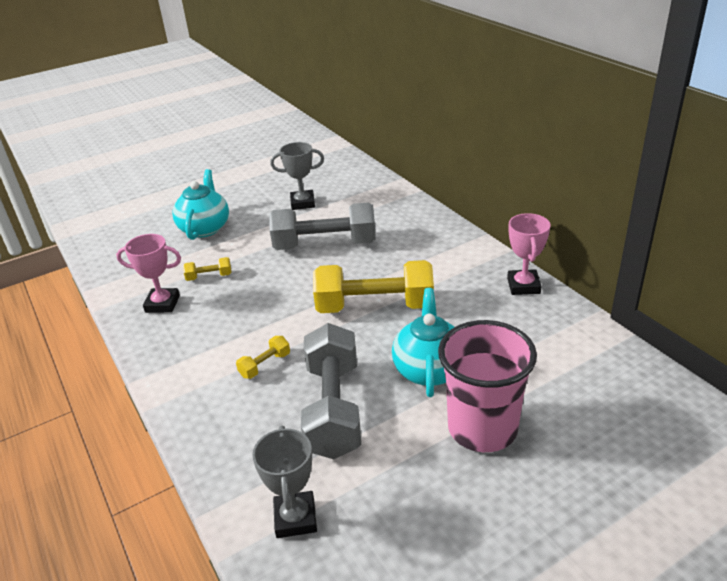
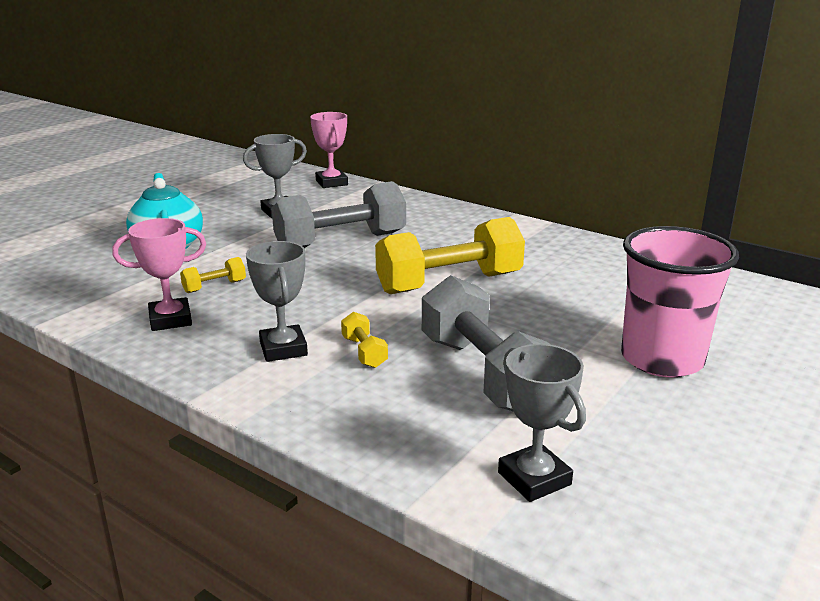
camera: 25 degrees left, 10 degrees down
(214, 349) = (283, 349): none -> grey trophy
(265, 365) = (364, 352): yellow dumbbell -> yellow dumbbell turned 45 degrees counterclockwise
(429, 369) = (560, 323): turquoise teapot -> none
(523, 286) = (591, 246): pink trophy -> pink trophy (331, 183)

